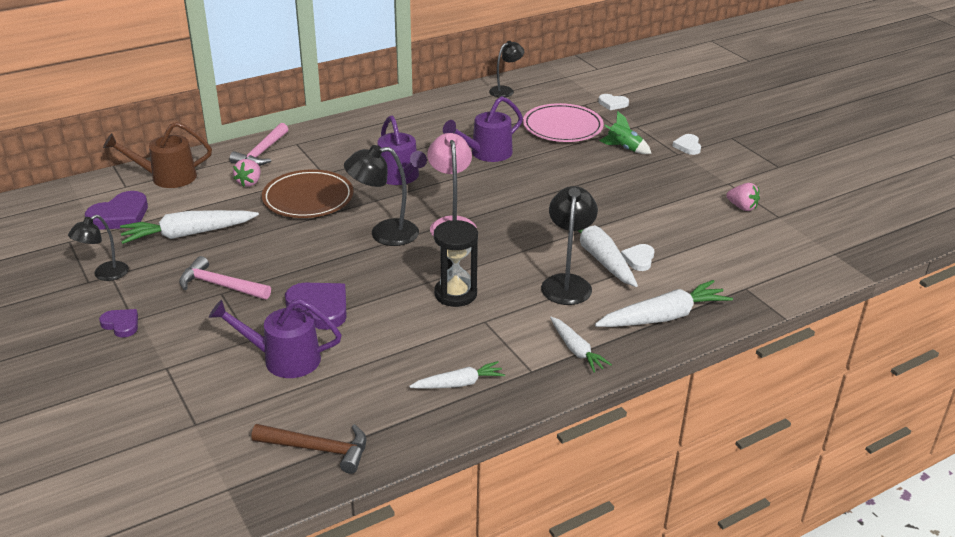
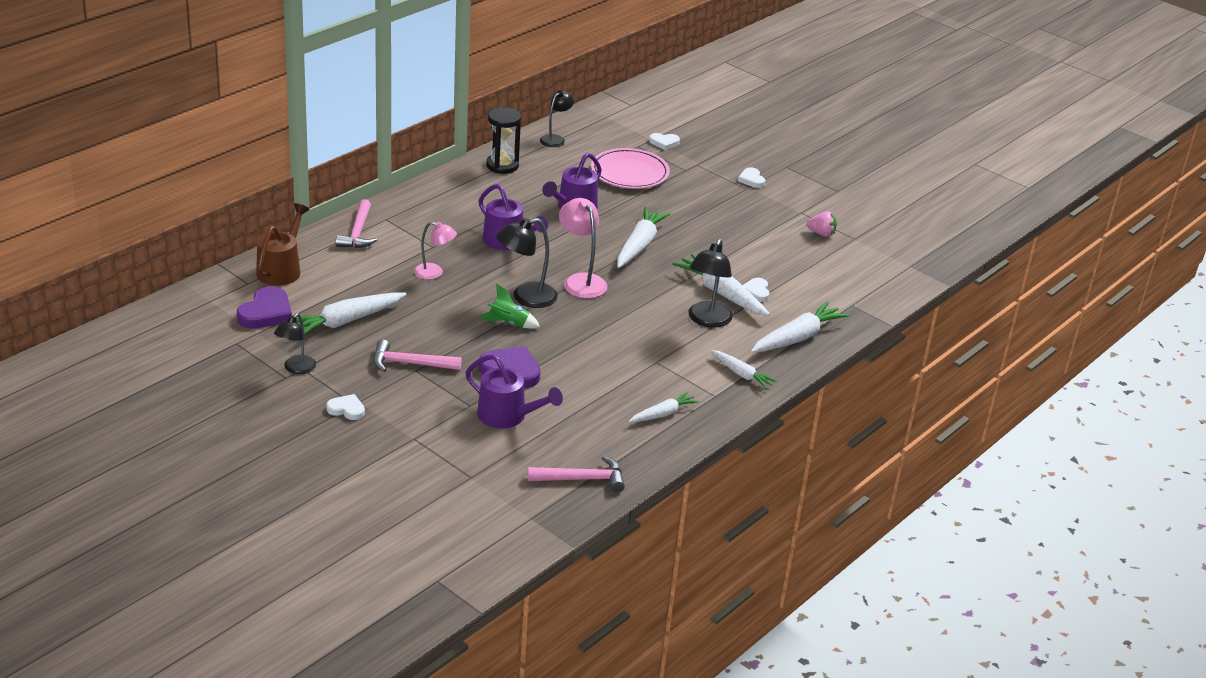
camera: 20 degrees left, 0 degrees up
(121, 324) = (346, 409): purple heart -> white heart
(166, 177) = (282, 269): brown watering can -> brown watering can turned 135 degrees clockwise
(249, 182) = (367, 264): pink strawberry -> none
(283, 359) = (508, 416): purple watering can -> purple watering can turned 135 degrees counterclockwise
(308, 198) = (434, 273): brown plate -> pink lamp
(318, 449) = (582, 479): brown hammer -> pink hammer
(455, 294) = (619, 342): black hourglass -> black hourglass (502, 165)
(534, 196) = (639, 245): none -> white carrot
(567, 283) = (707, 320): black lamp -> black lamp turned 150 degrees counterclockwise
(624, 148) = (696, 188): green rocket -> green rocket (509, 323)

